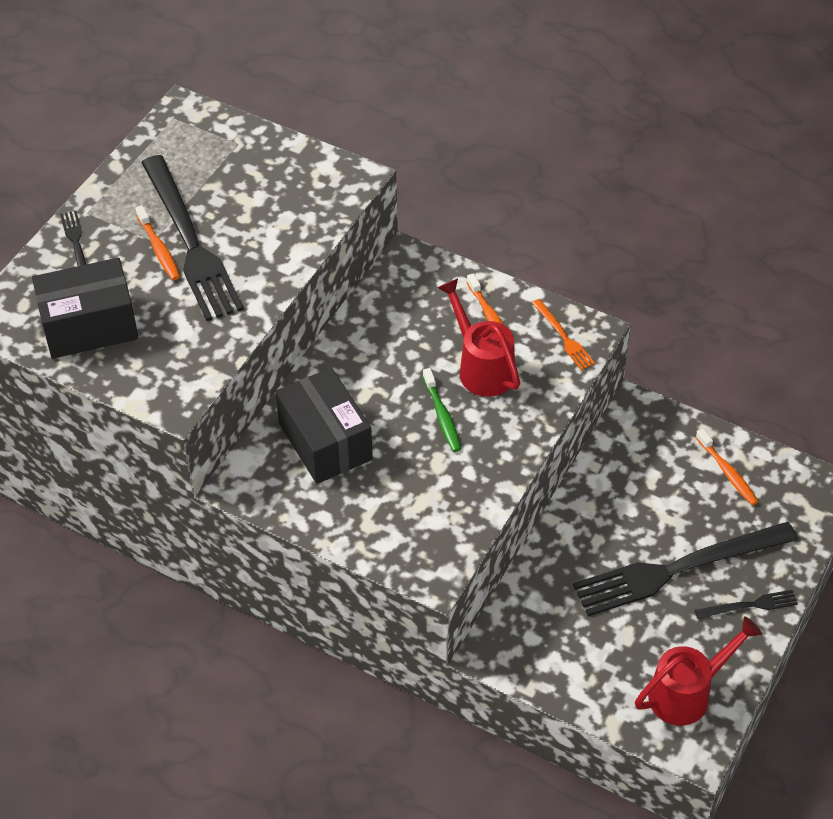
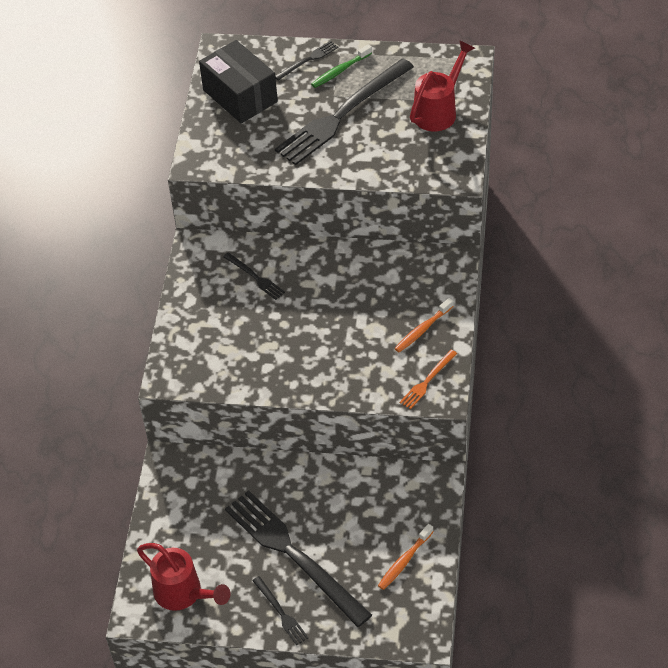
camera: 70 degrees right, 0 degrees up
(159, 249) = (327, 101): orange toothbrush -> none
(325, 441) = (255, 277): black box -> black fork
(442, 416) = (311, 334): green toothbrush -> green toothbrush (340, 71)
(482, 368) = (369, 341): red watering can -> red watering can (438, 111)

